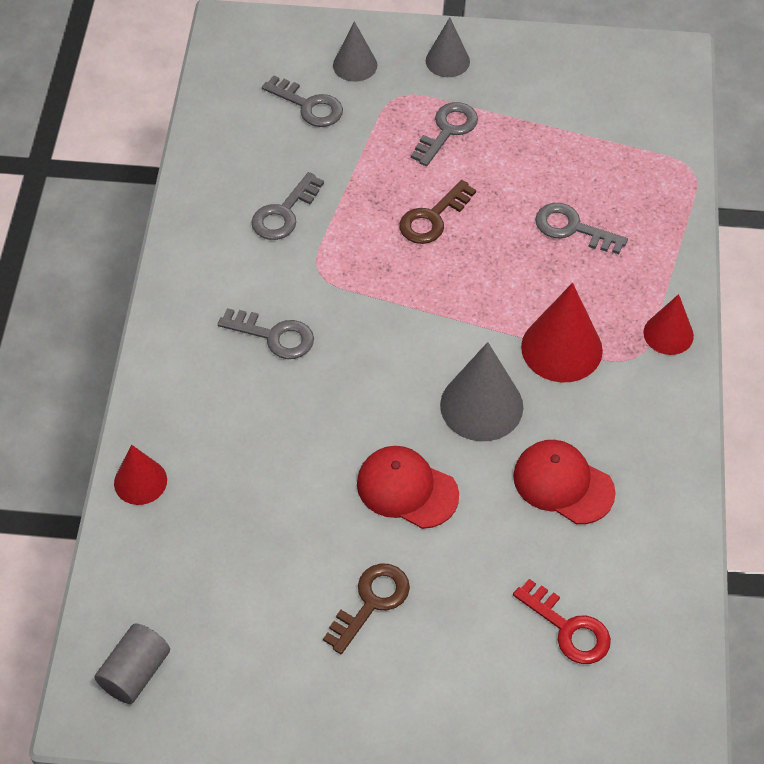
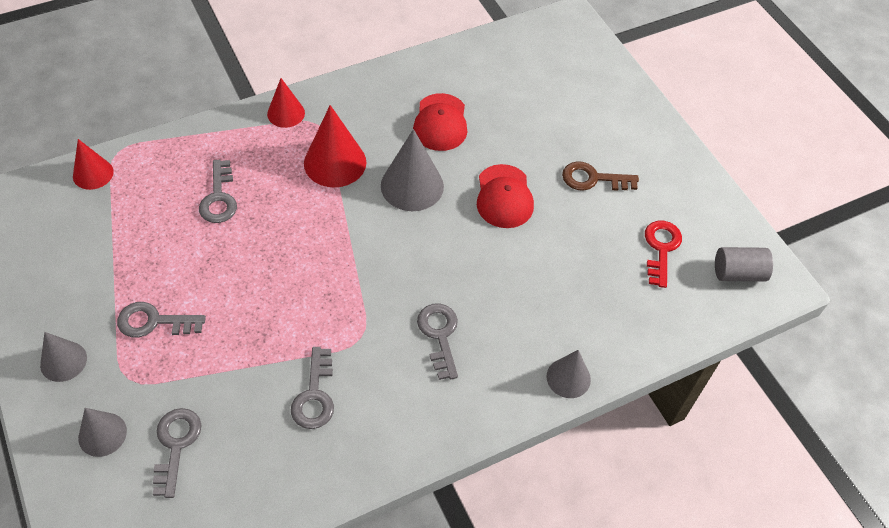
camera: 125 degrees left, 0 degrees up
(140, 481) = (618, 350): red cone -> red cone (93, 174)
(147, 418) = (568, 378): none -> grey cone
(284, 213) = (314, 395): grey key -> grey key turned 90 degrees clockwise
(432, 218) = (259, 288): brown key -> none
(568, 628) = (533, 85): red key -> red key (661, 249)

